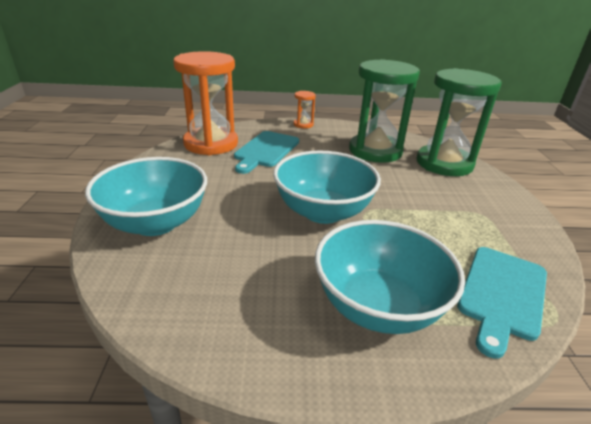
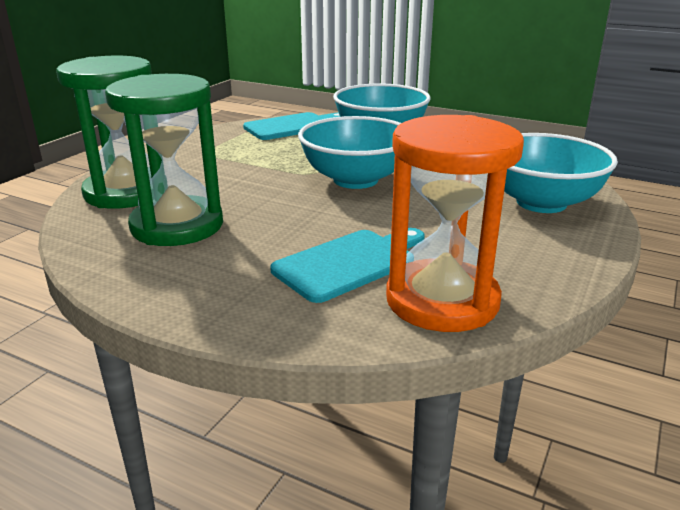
camera: 150 degrees left, 5 degrees down
(303, 124) = (204, 311): orange hourglass -> none

